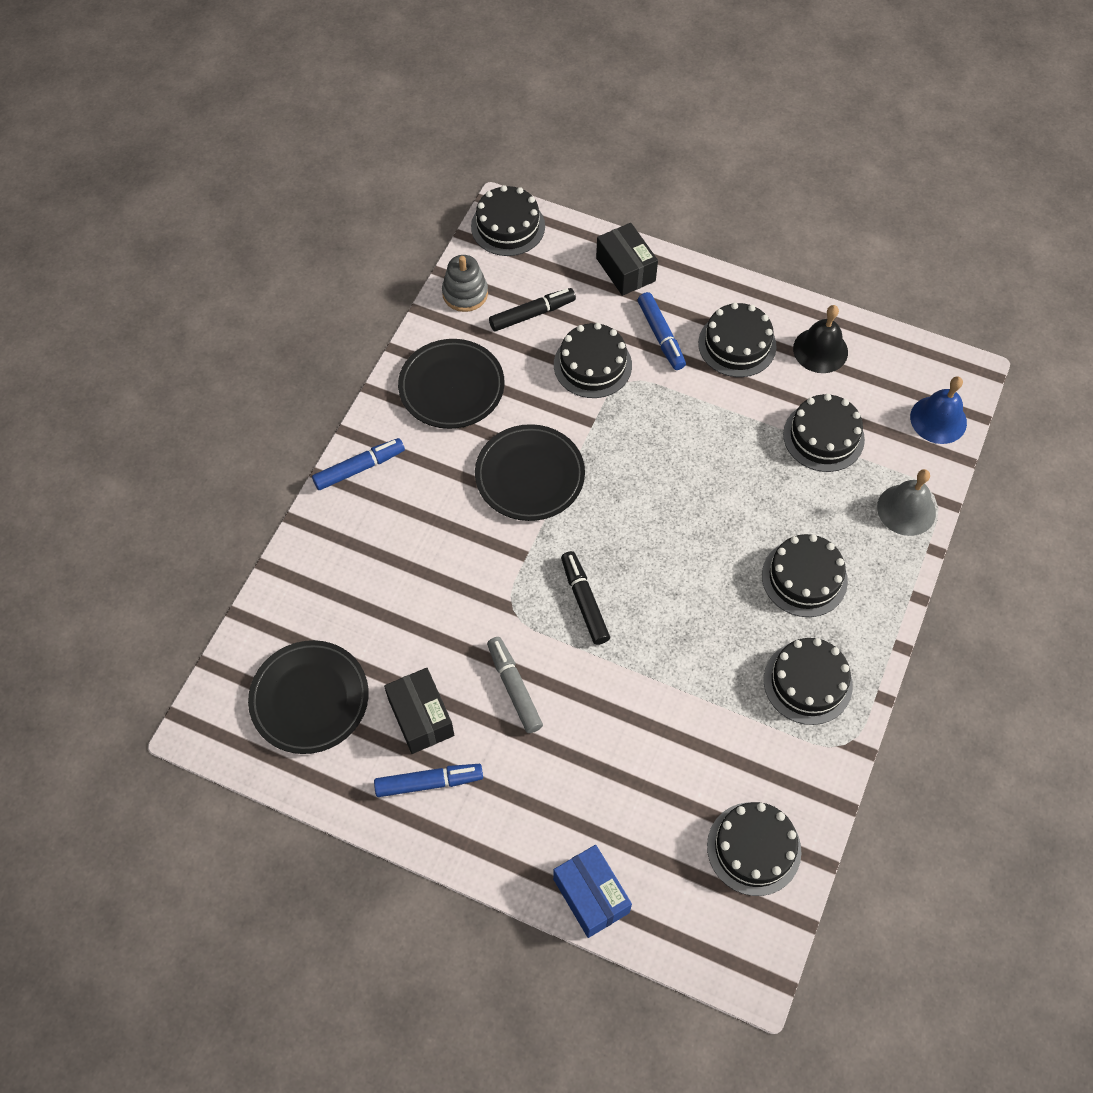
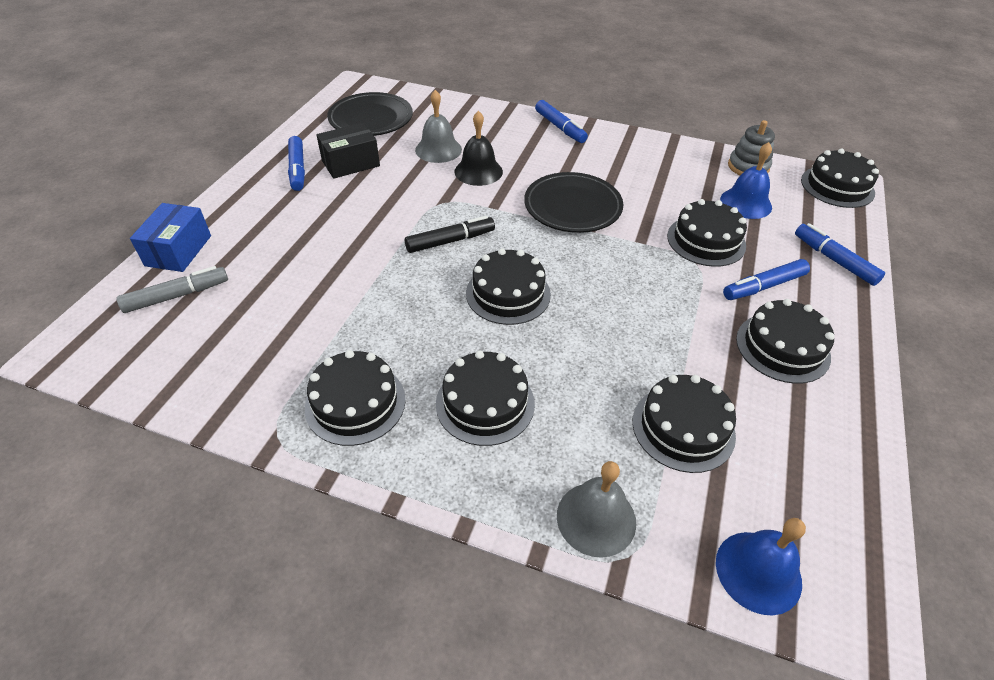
camera: 85 degrees right, 15 degrees down
(397, 612) = (438, 149): none -> grey bell
(451, 387) = (648, 164): black plate -> none
(514, 688) = (370, 205): grey marker -> grey marker (177, 296)
(532, 314) = (745, 203): black marker -> blue bell
(591, 895) = (178, 250): blue box -> blue box turned 45 degrees counterclockwise
(625, 269) = (834, 260): black box -> blue marker
(754, 848) = (183, 355): black cake -> black cake (508, 293)
(820, 350) = (813, 428): black bell -> black bell (478, 171)

